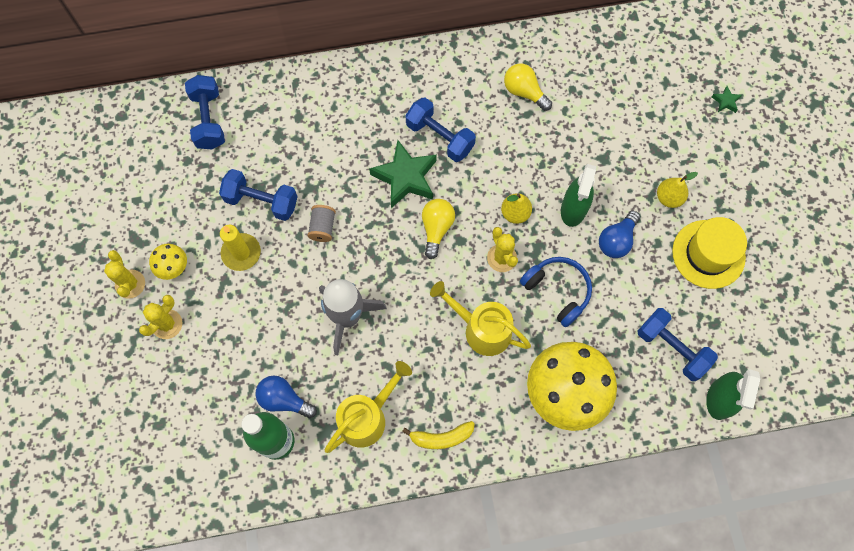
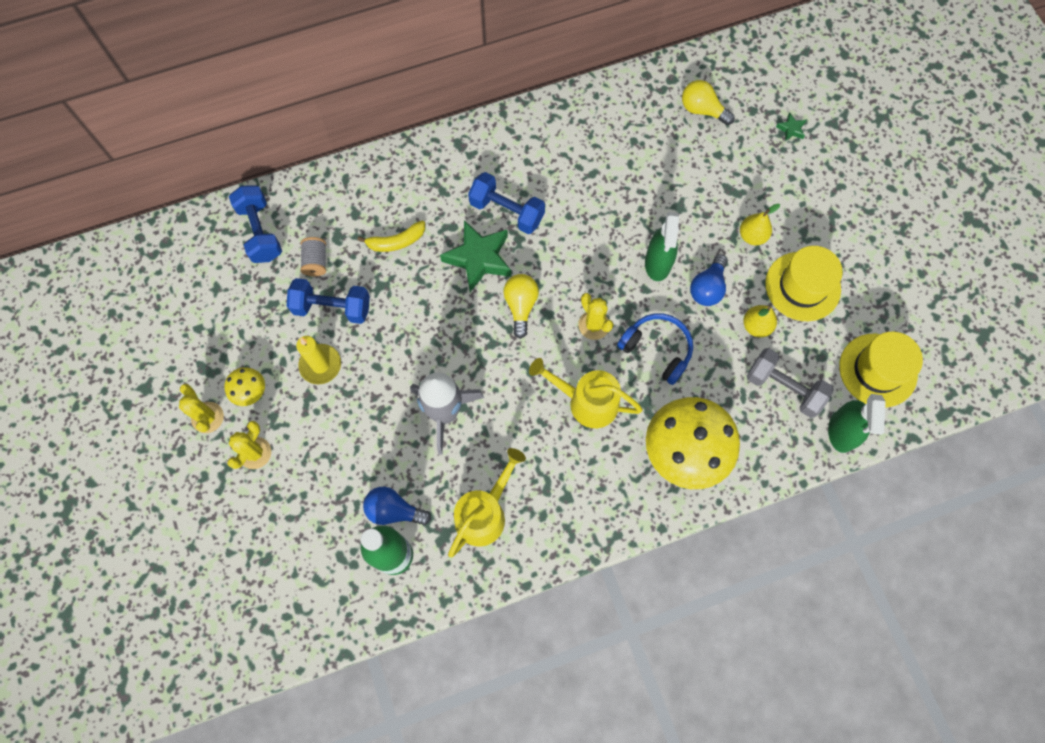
camera: 10 degrees left, 0 degrees up
(323, 227) = (402, 324): grey spool -> grey spool (316, 262)
(441, 437) = (566, 521): yellow banana -> yellow banana (396, 241)
(515, 213) = (599, 277): yellow pear -> yellow pear (756, 326)
(524, 92) = (585, 151): yellow light bulb -> yellow light bulb (702, 110)
(671, 348) = (783, 388): blue dumbbell -> grey dumbbell
(766, 346) = (878, 370): none -> yellow hat

